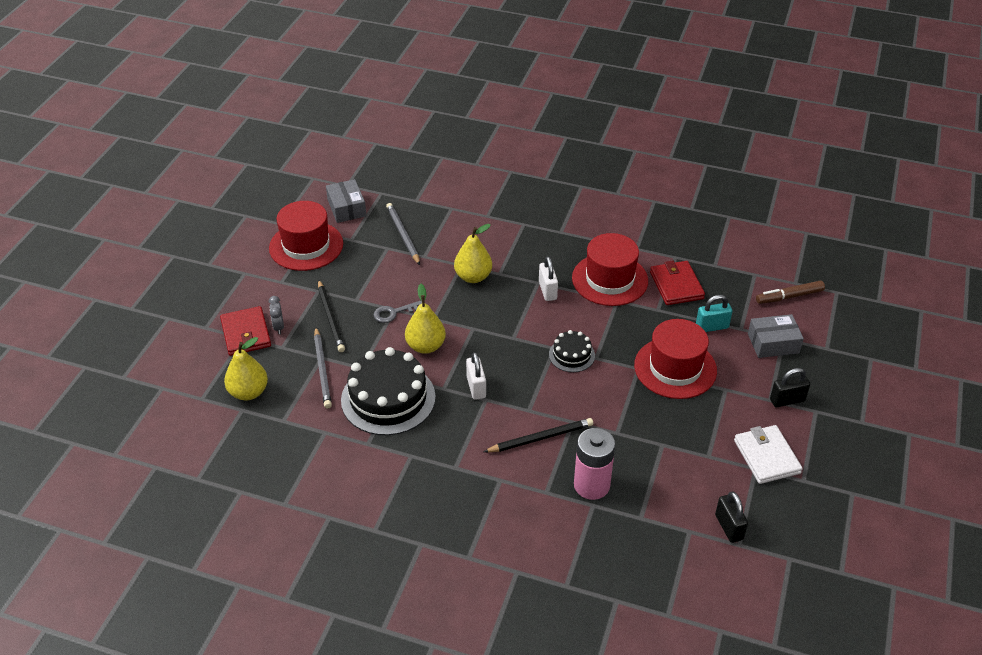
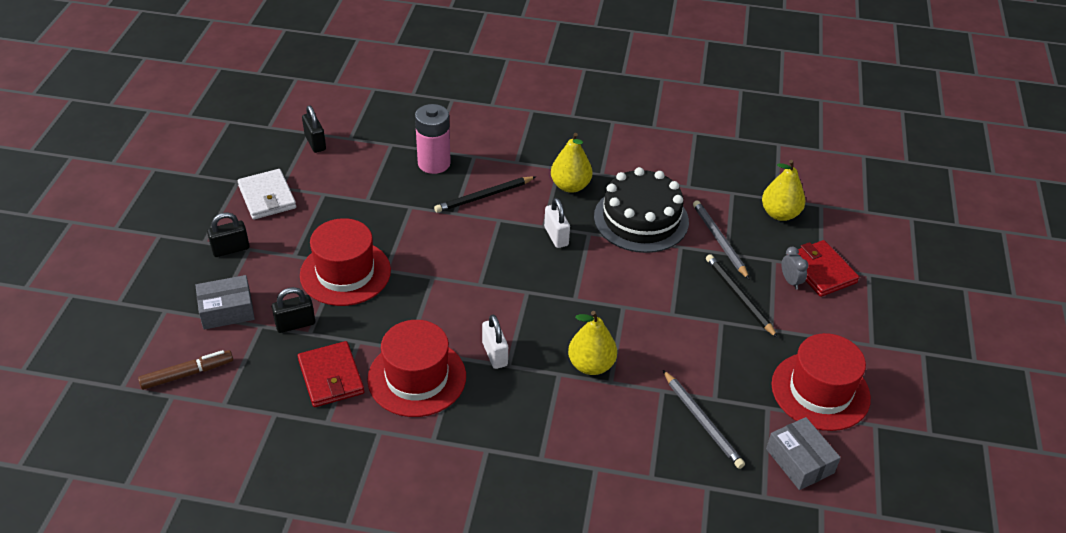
camera: 170 degrees right, 0 degrees up
(394, 313) = (670, 309): grey key -> none
(426, 346) = (621, 274): yellow pear -> yellow pear (570, 186)
(571, 355) = (459, 277): black cake -> none
(712, 327) = (295, 324): turquoise padlock -> black padlock

